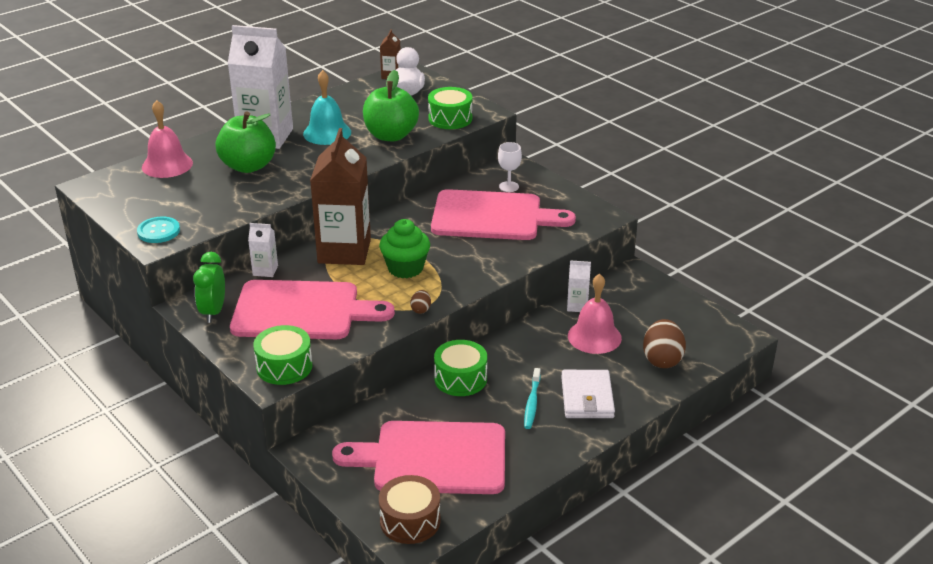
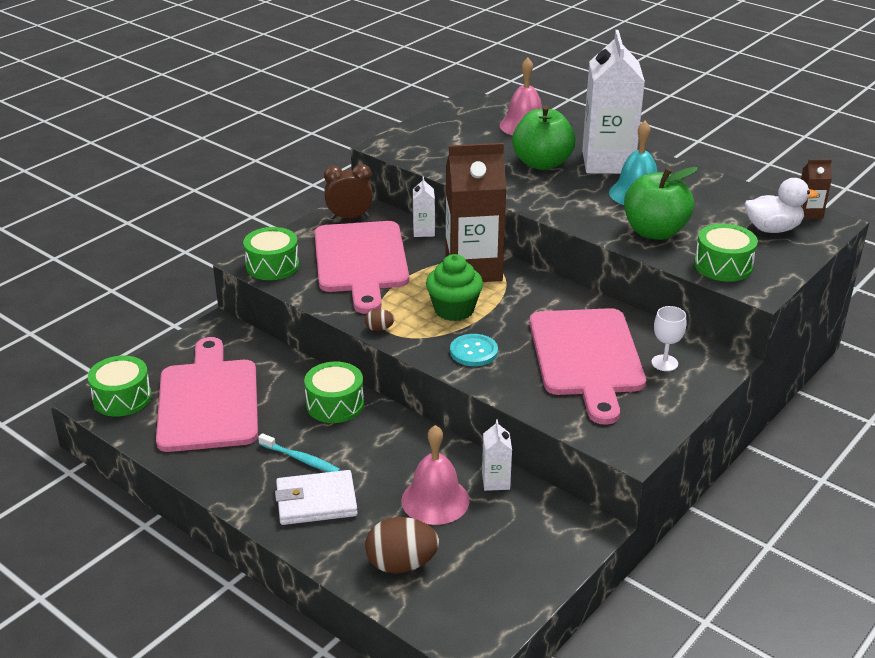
camera: 80 degrees right, 0 degrees up
(158, 231) = (405, 143): turquoise button -> turquoise button (473, 351)
(213, 312) = (349, 217): green clock -> brown clock
(410, 521) = (122, 398): brown drum -> green drum
(532, 403) = (301, 459): turquoise toothbrush -> turquoise toothbrush turned 150 degrees counterclockwise

